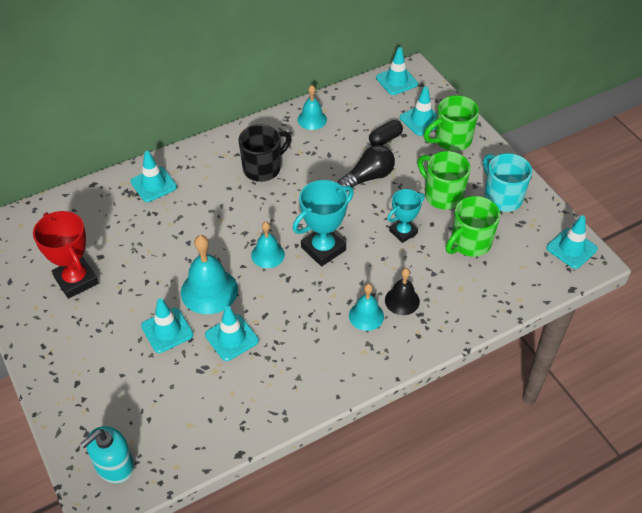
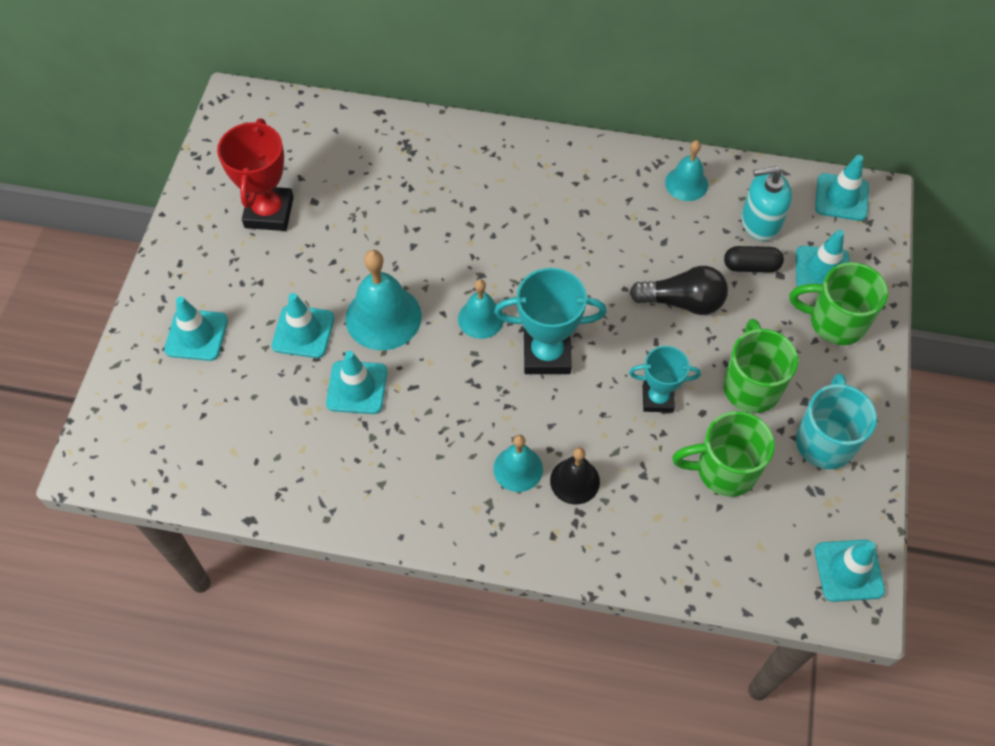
camera: 40 degrees right, 10 degrees up
(114, 465) = (132, 439): turquoise soap dispenser -> turquoise soap dispenser (760, 222)
(153, 184) = (439, 152): turquoise traffic cone -> turquoise traffic cone (196, 335)
(263, 168) = (572, 210): black mug -> none

